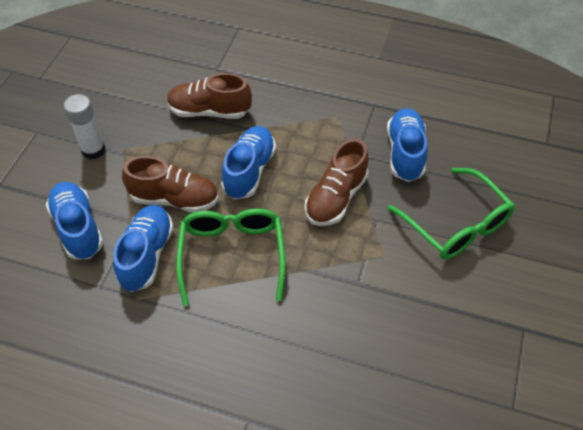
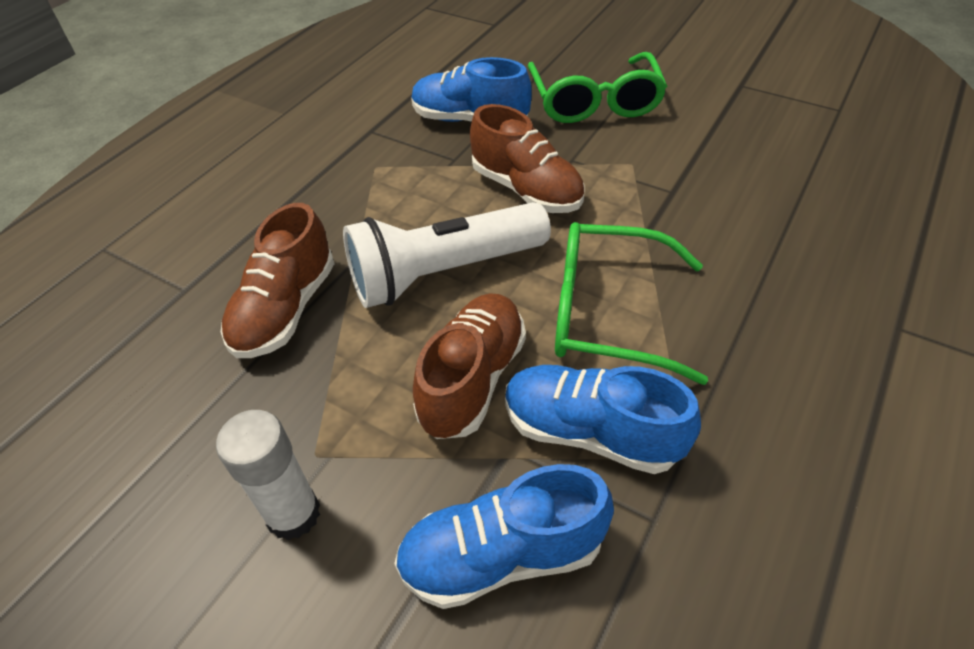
camera: 75 degrees left, 5 degrees down
(249, 171) = (444, 273): blue shoe -> white flashlight
(456, 225) = (595, 102): green glasses -> green glasses turned 105 degrees clockwise

